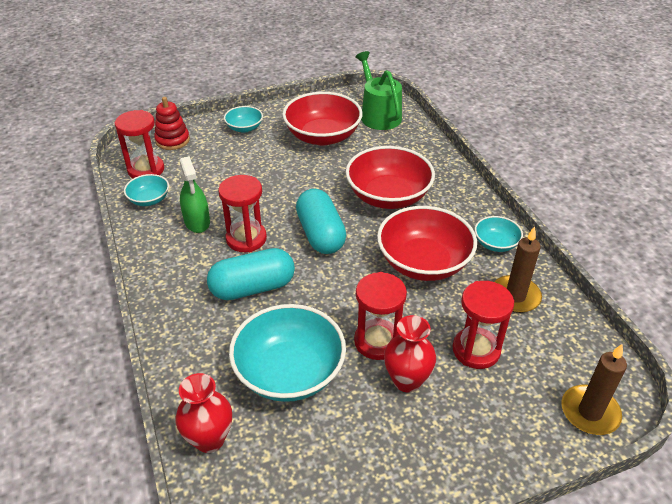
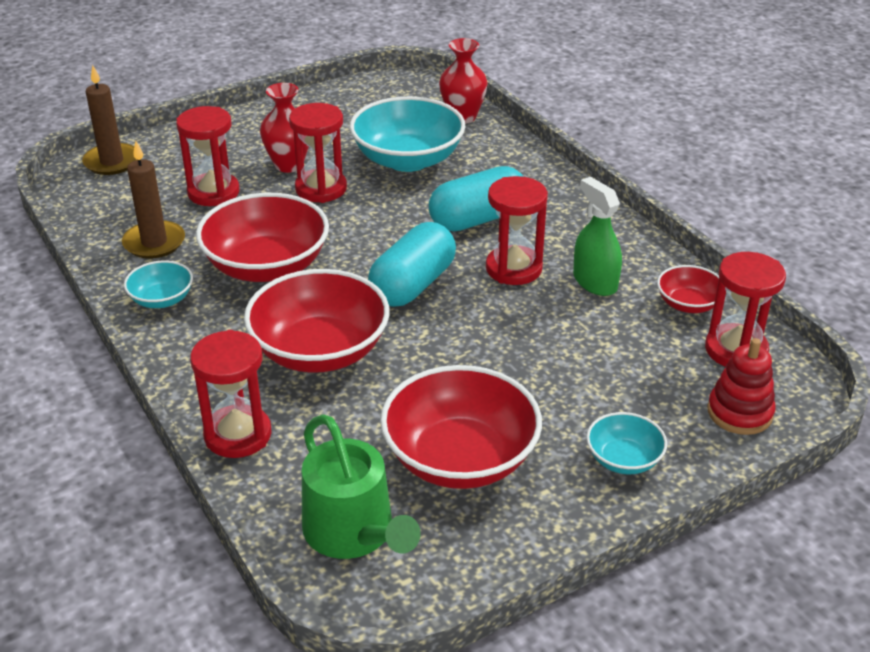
camera: 170 degrees right, 5 degrees down
(149, 199) = (688, 304): turquoise bowl -> red bowl
(320, 234) = (413, 285): turquoise capsule -> turquoise capsule turned 60 degrees clockwise
(434, 157) = (238, 435): none -> red hourglass

